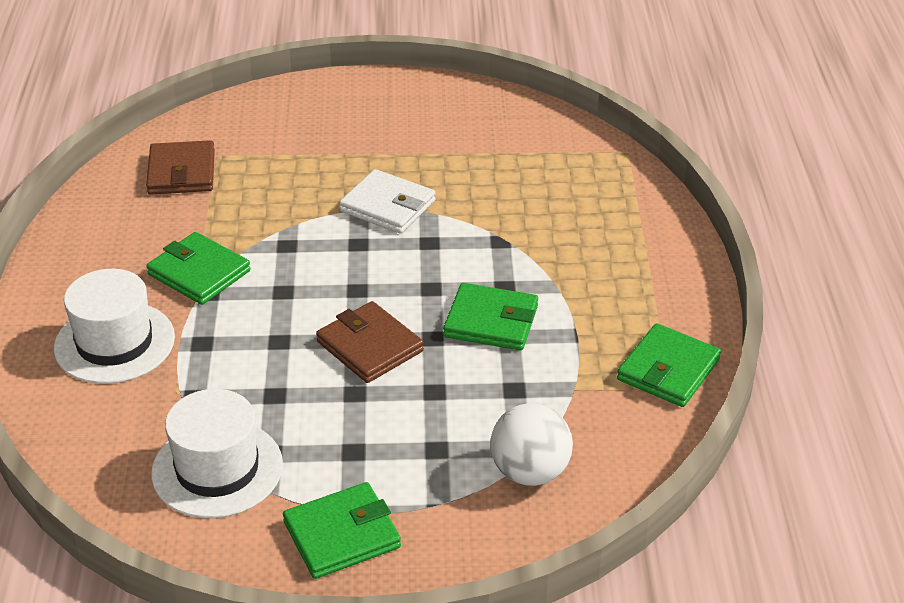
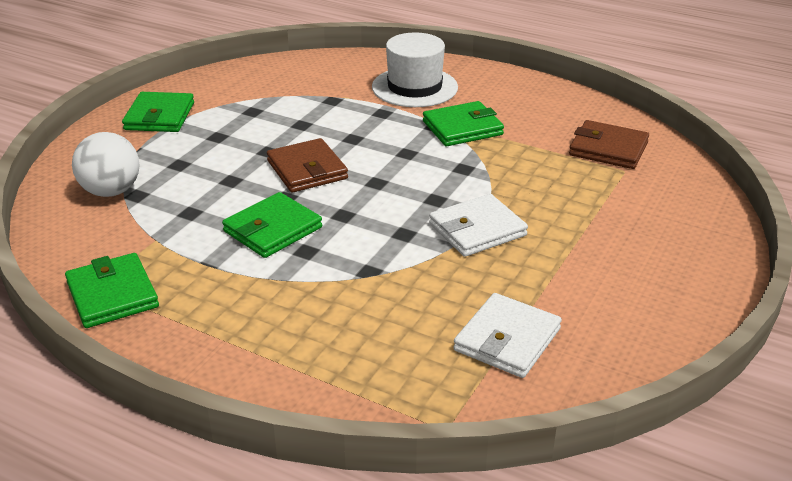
camera: 120 degrees right, 5 degrees down
(217, 469) = (261, 94): white hat -> none
(369, 346) = (307, 170): brown wallet -> brown wallet turned 75 degrees clockwise
(517, 152) = (507, 339): none -> white wallet

